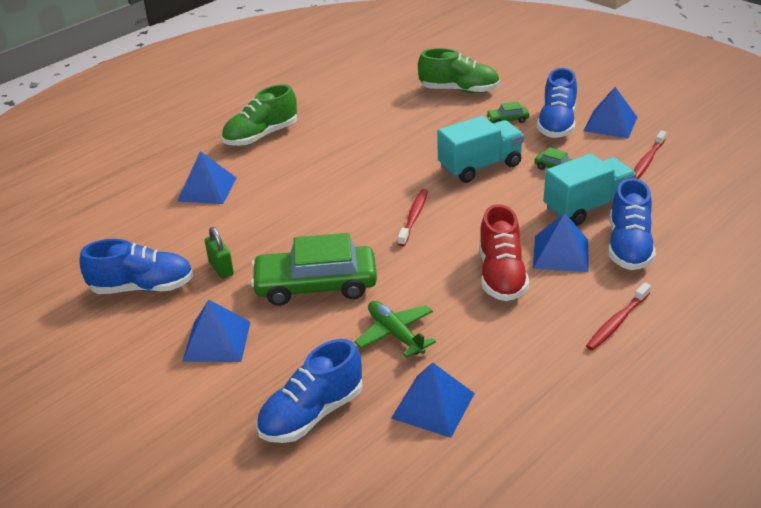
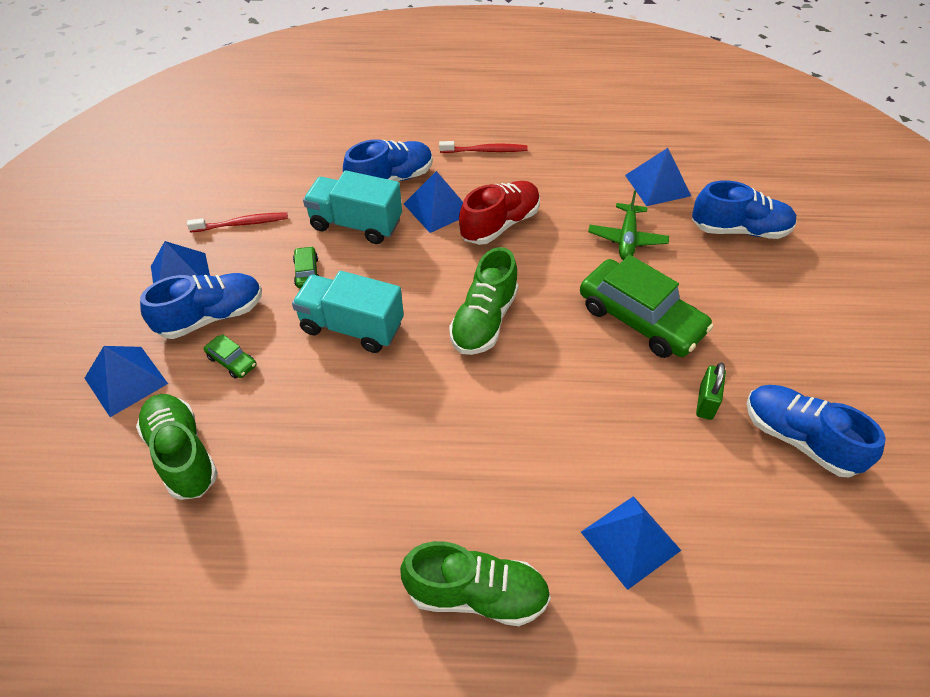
camera: 135 degrees left, 15 degrees up
(217, 341) = (766, 329): blue pyramid -> blue pyramid (126, 380)
(413, 217) = (484, 320): red toothbrush -> green shoe

